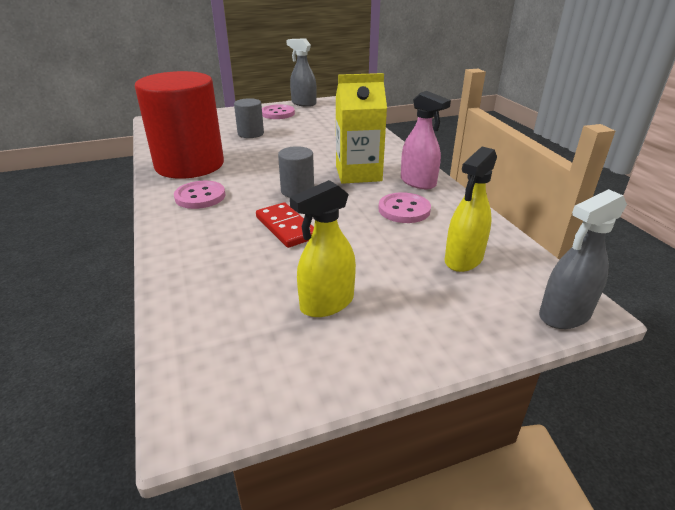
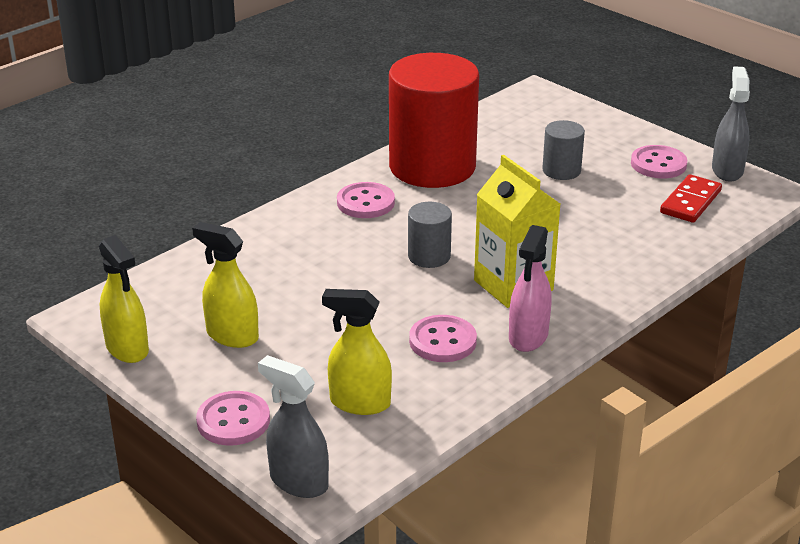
camera: 65 degrees right, 0 degrees up
(286, 227) = (343, 275): red domino -> red domino (690, 202)
(294, 386) = (127, 348): none -> yellow spray bottle
(463, 333) = (233, 421): none -> pink button

